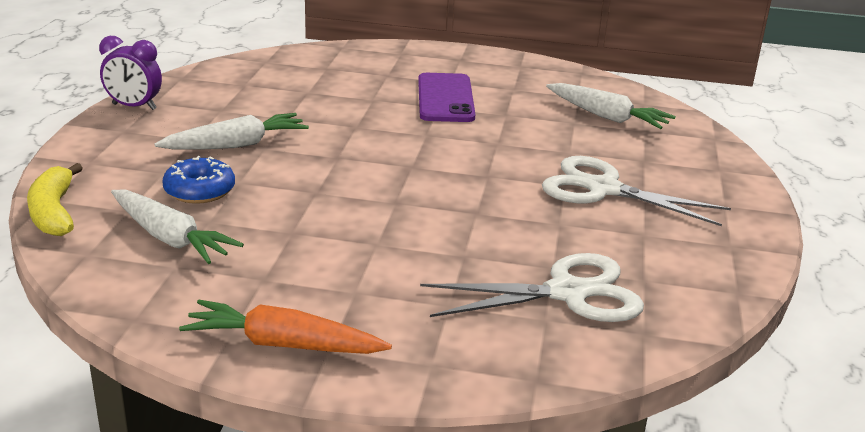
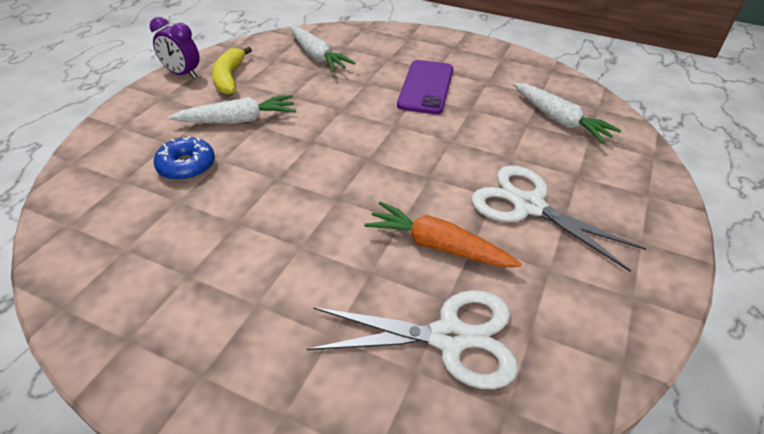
camera: 15 degrees right, 15 degrees up
(54, 212) = (68, 176): yellow banana -> yellow banana (229, 78)
(170, 238) = (138, 216): white carrot -> white carrot (317, 56)
(283, 344) = (165, 362): orange carrot -> orange carrot (438, 246)

